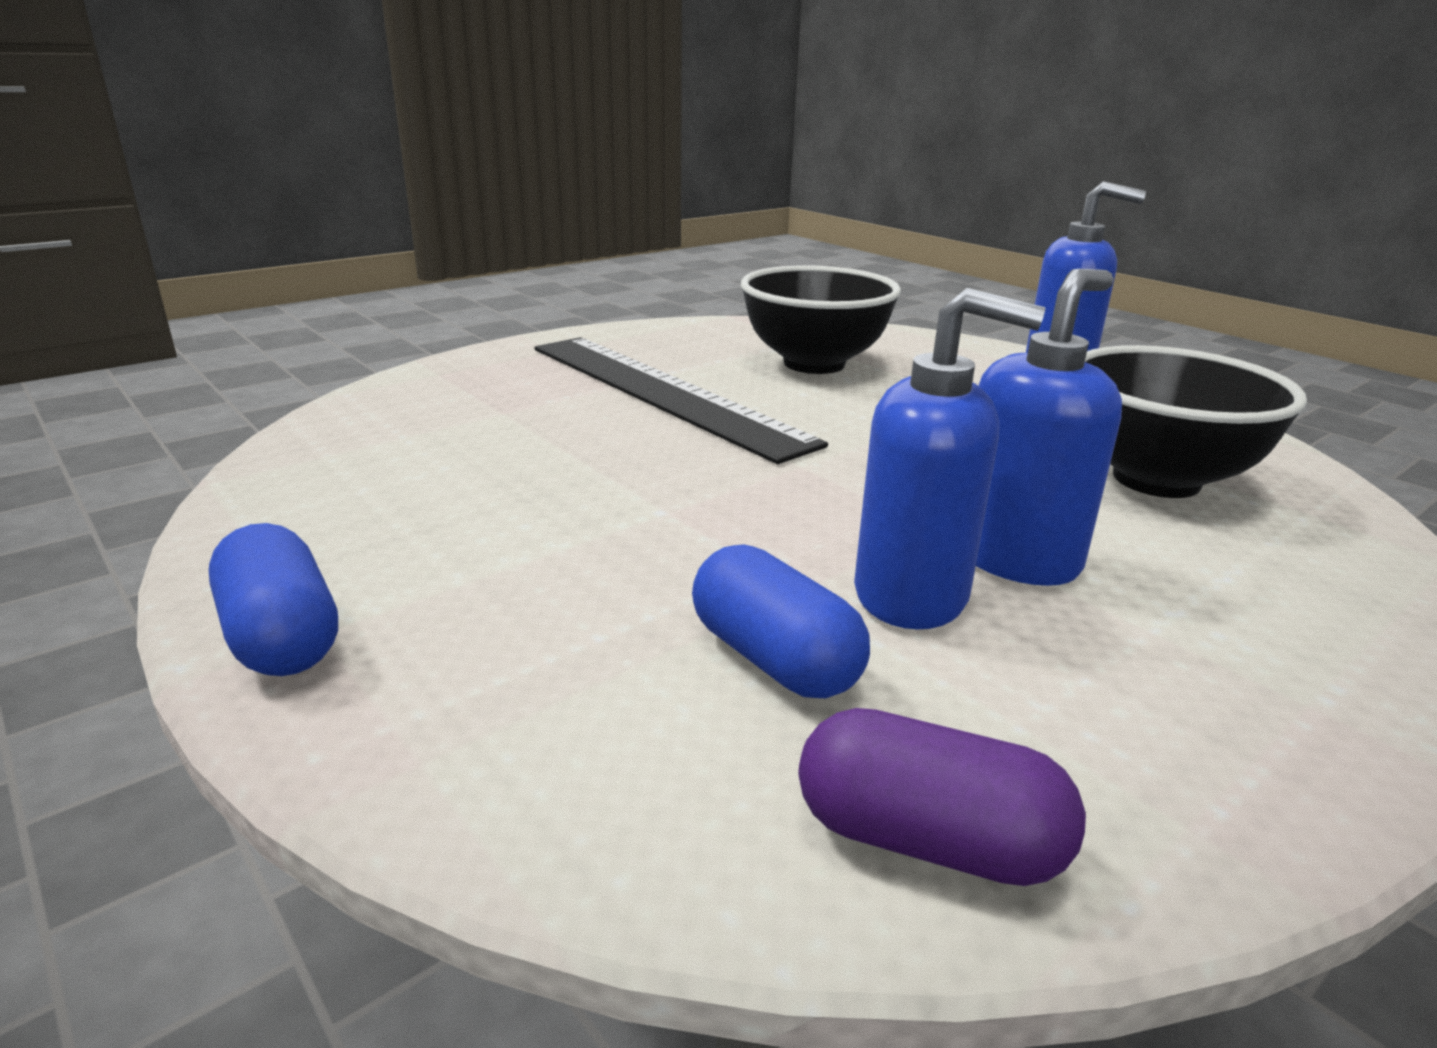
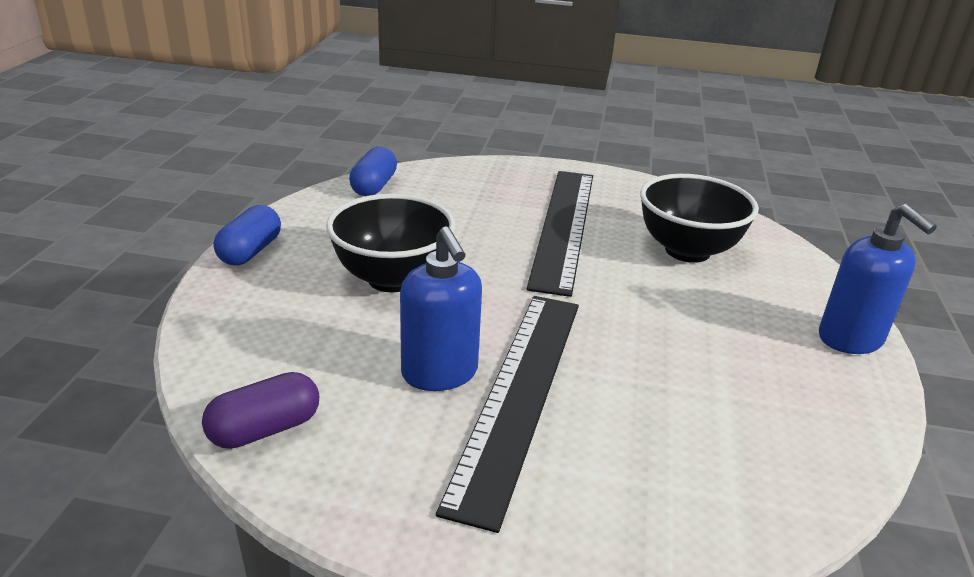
camera: 50 degrees right, 5 degrees up
(774, 659) = (346, 355): blue capsule -> blue capsule (374, 186)
(927, 840) = (265, 429): purple capsule -> purple capsule turned 75 degrees clockwise
(1015, 558) = (519, 394): blue soap dispenser -> black ruler
(1156, 480) = (704, 422): black bowl -> black bowl (392, 279)

